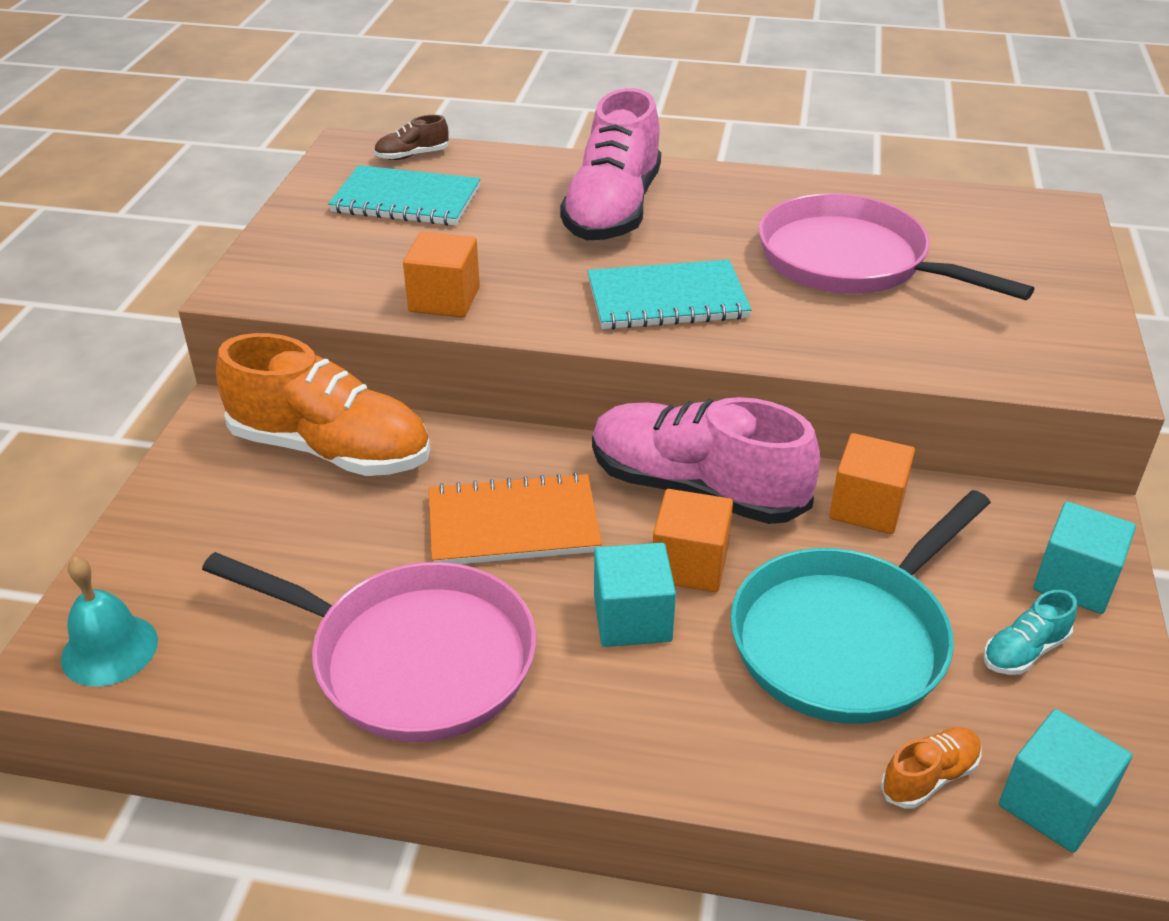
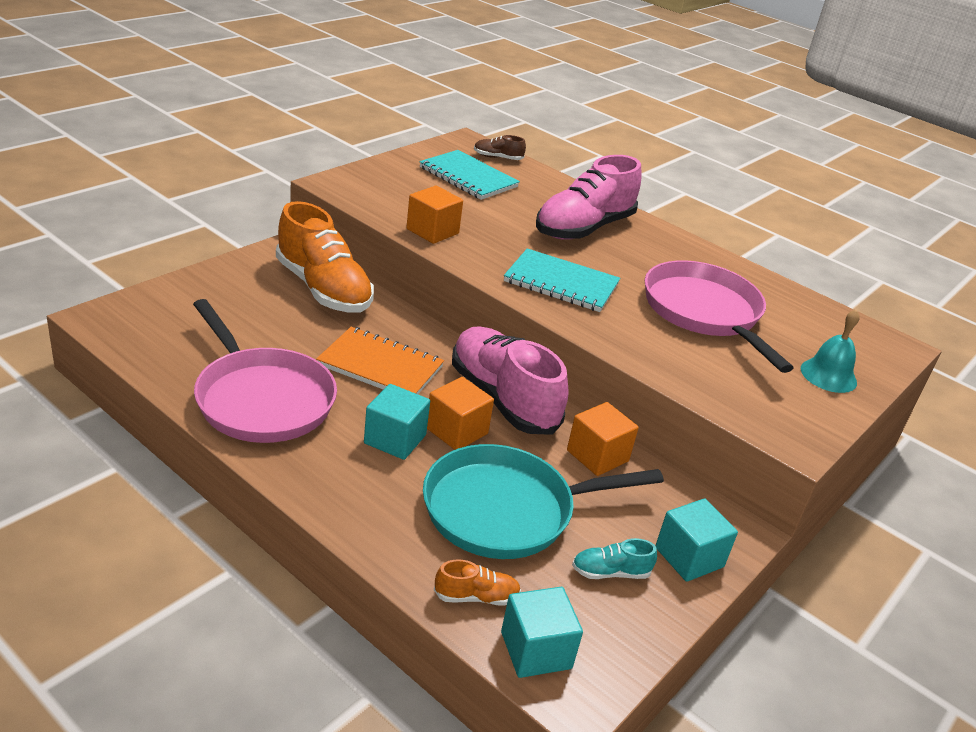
camera: 25 degrees right, 5 degrees down
(109, 649) = (127, 324): turquoise bell -> turquoise bell (828, 375)

